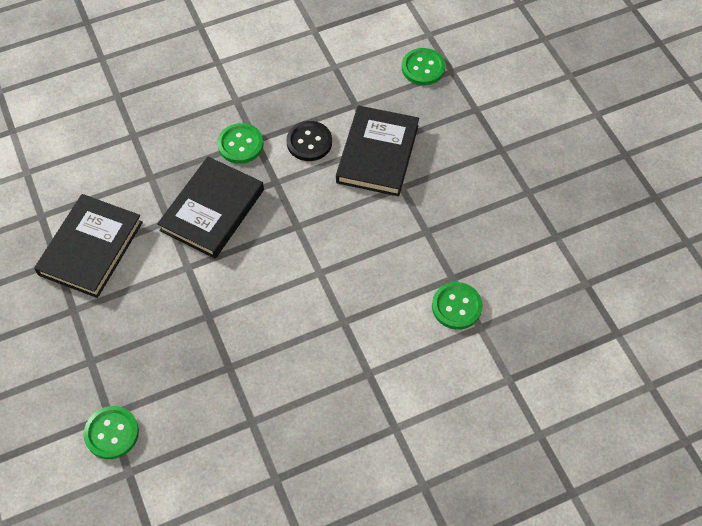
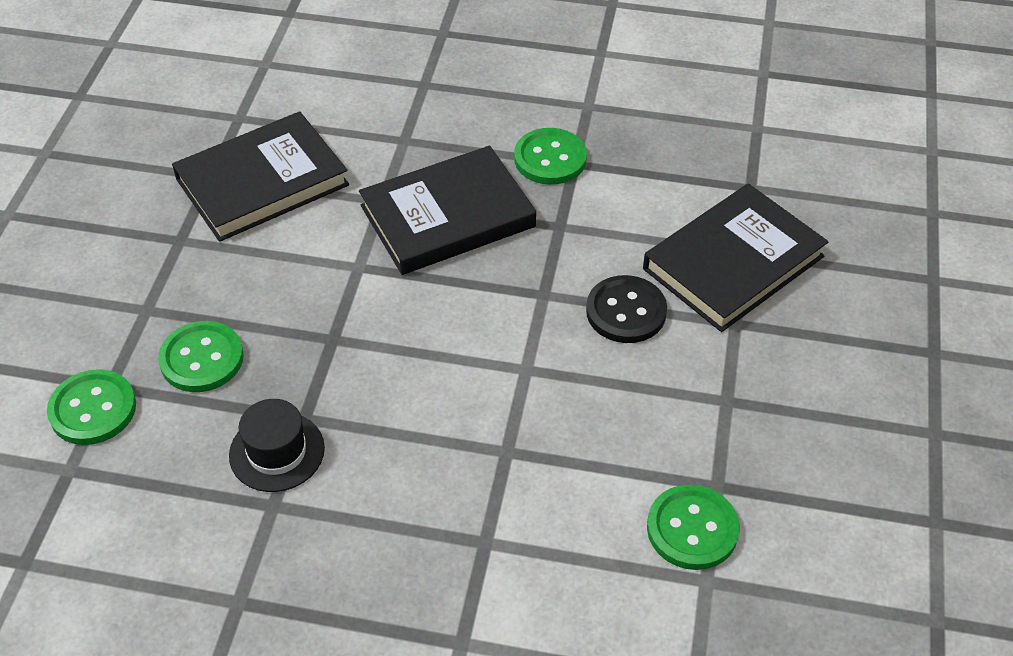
camera: 35 degrees right, 10 degrees down
(230, 393) = (277, 452): none -> black hat
(309, 142) = (646, 201): black button -> black button (626, 311)
(423, 68) = (889, 188): green button -> green button (202, 359)

